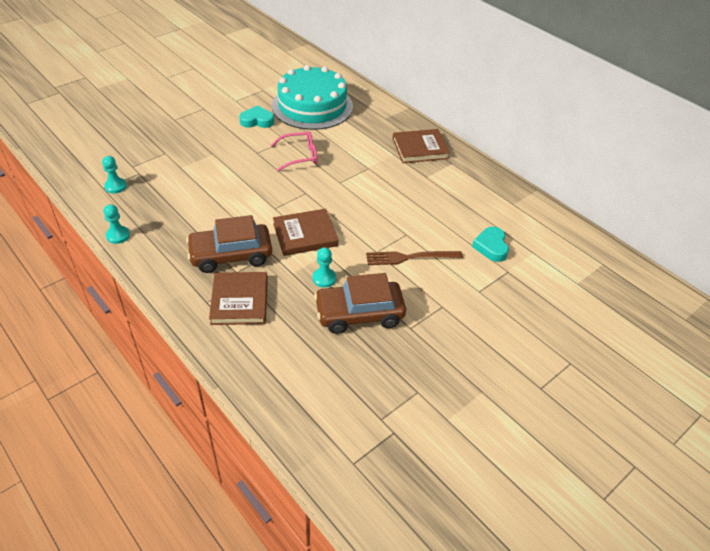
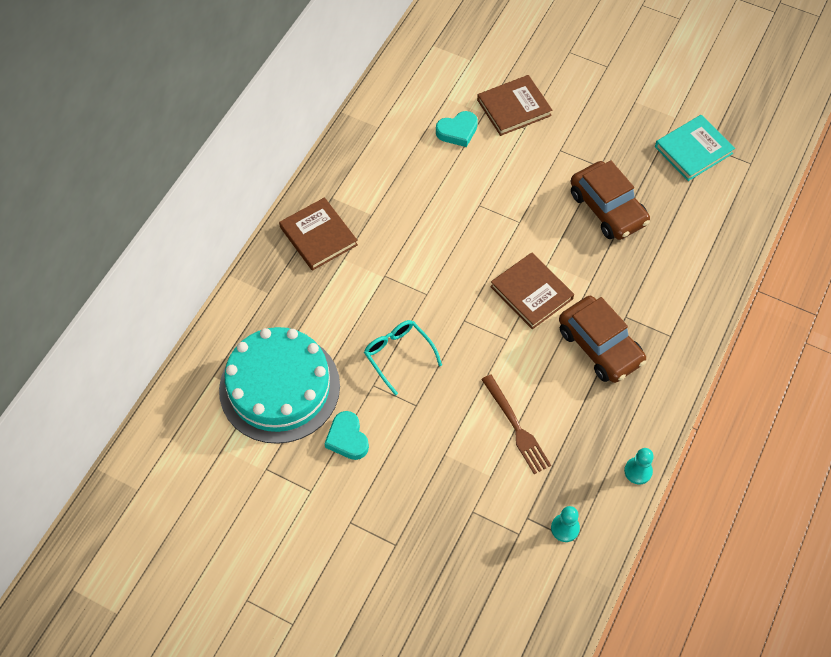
camera: 110 degrees left, 15 degrees up
(239, 301) = (652, 309): brown book -> brown book (514, 108)
(300, 156) = (398, 355): pink glasses -> turquoise glasses
(324, 278) = (582, 252): turquoise pawn -> none
(396, 415) = (693, 150): none -> turquoise book
(410, 257) = (511, 192): brown fork -> brown fork (516, 427)

